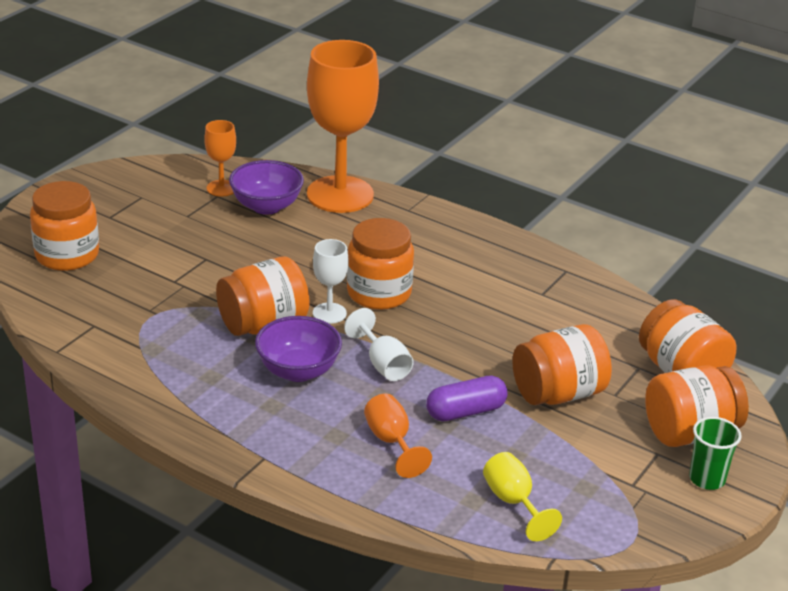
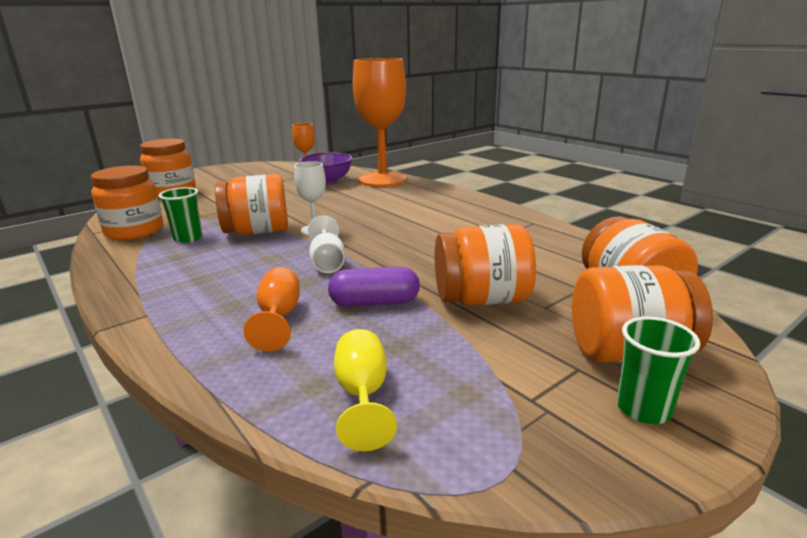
camera: 20 degrees right, 10 degrees down
(190, 346) = (188, 238): none -> green cup
(298, 371) = (251, 259): purple bowl -> none
(379, 293) = (365, 223): orange jar -> orange jar (134, 231)

